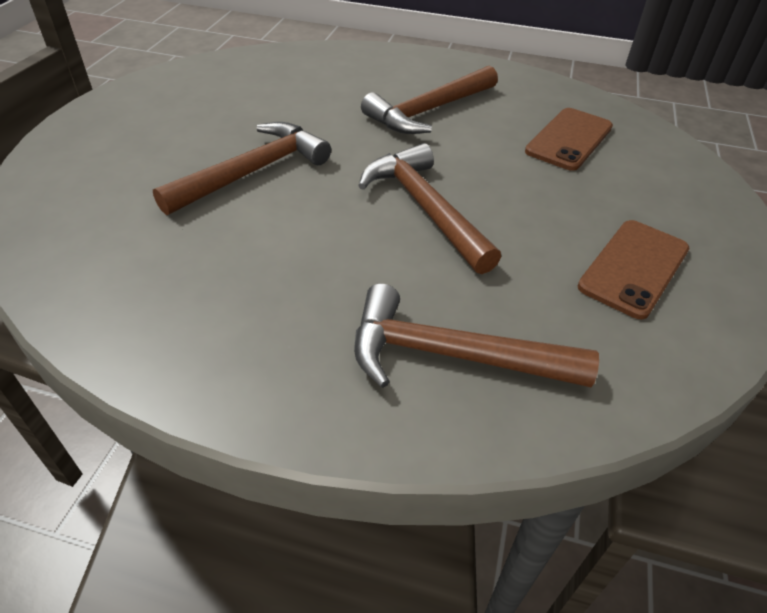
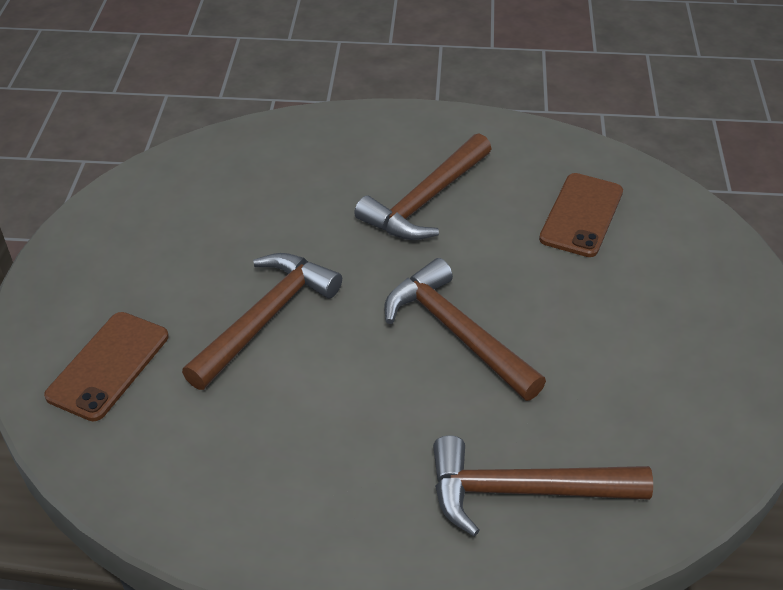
camera: 10 degrees left, 0 degrees up
(634, 268) = (669, 366): brown phone -> brown phone (108, 366)

